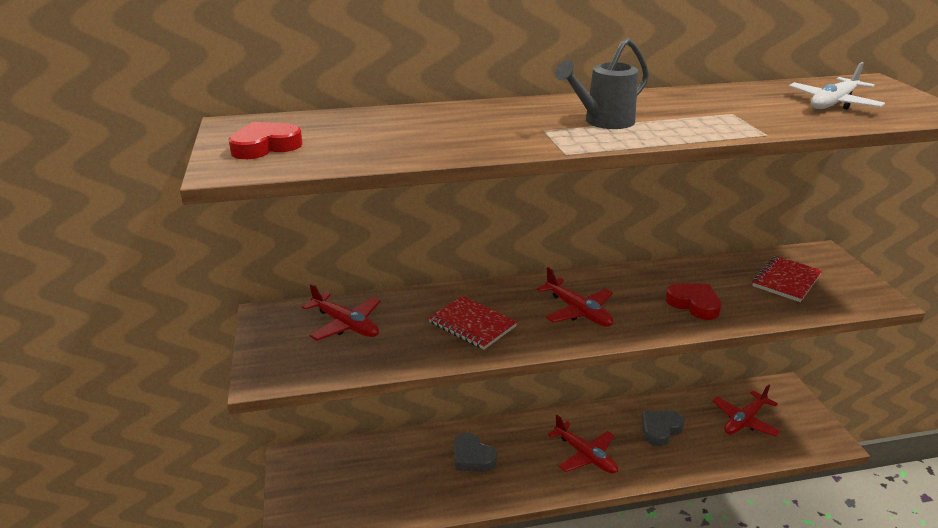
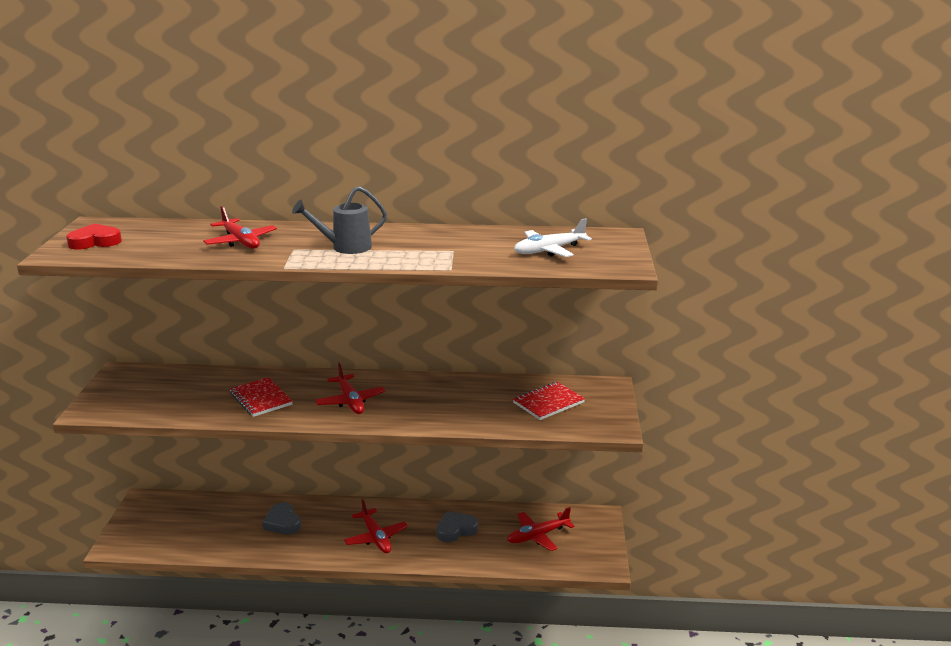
camera: 15 degrees right, 5 degrees down
(345, 324) = (169, 385): red plane -> red plane (240, 241)
(694, 304) = (449, 409): red heart -> none

